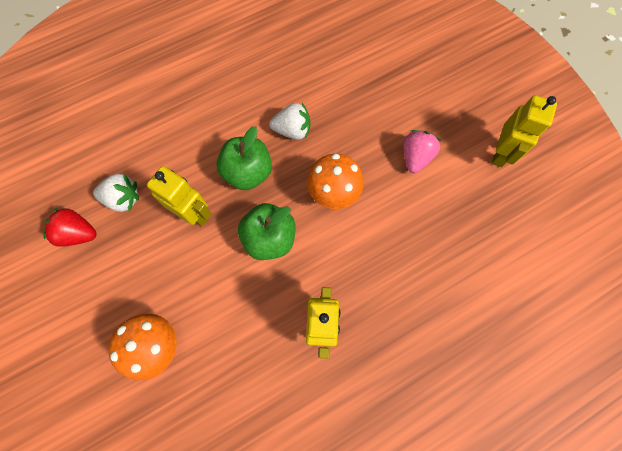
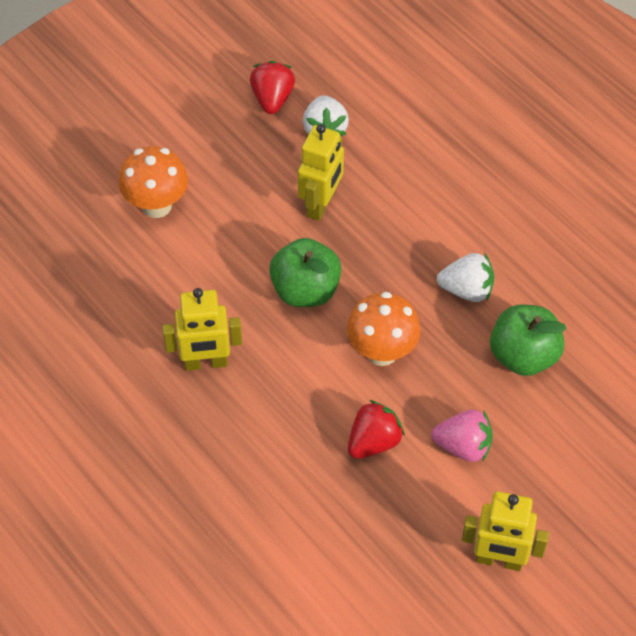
camera: 80 degrees right, 15 degrees down
(248, 173) = (390, 250): green apple -> green apple (523, 356)
(292, 130) = (467, 290): white strawberry -> white strawberry turned 75 degrees counterclockwise
(406, 213) = (373, 442): none -> red strawberry

